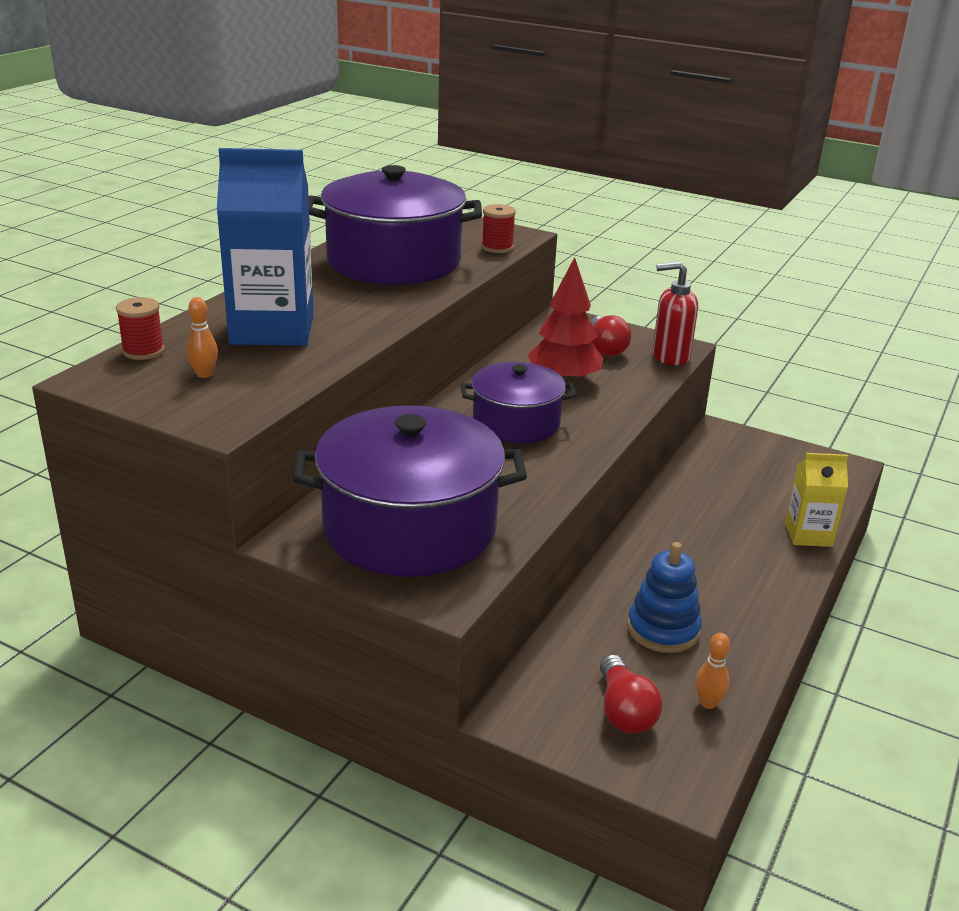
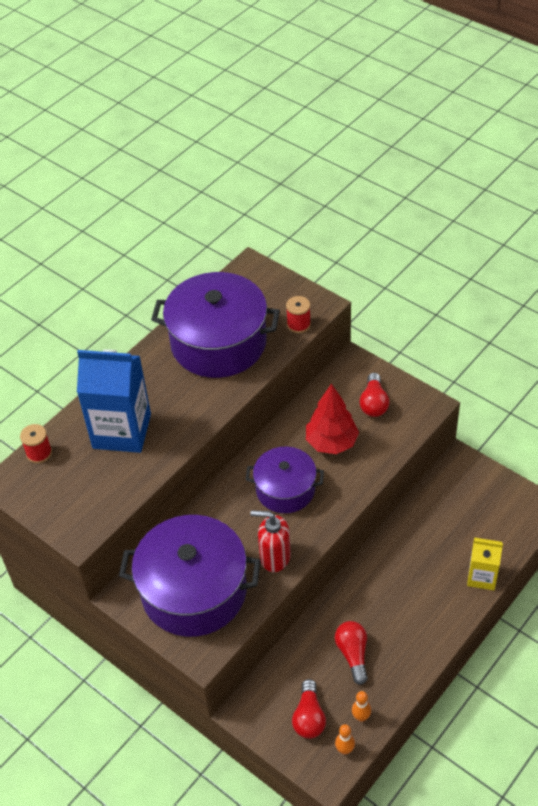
camera: 15 degrees right, 20 degrees up
(204, 374) = (73, 482): orange bowling pin -> orange bowling pin (344, 749)
(663, 629) = (353, 654): blue stacking toy -> red light bulb
(670, 356) = (419, 416): red soap dispenser -> red soap dispenser (274, 557)

